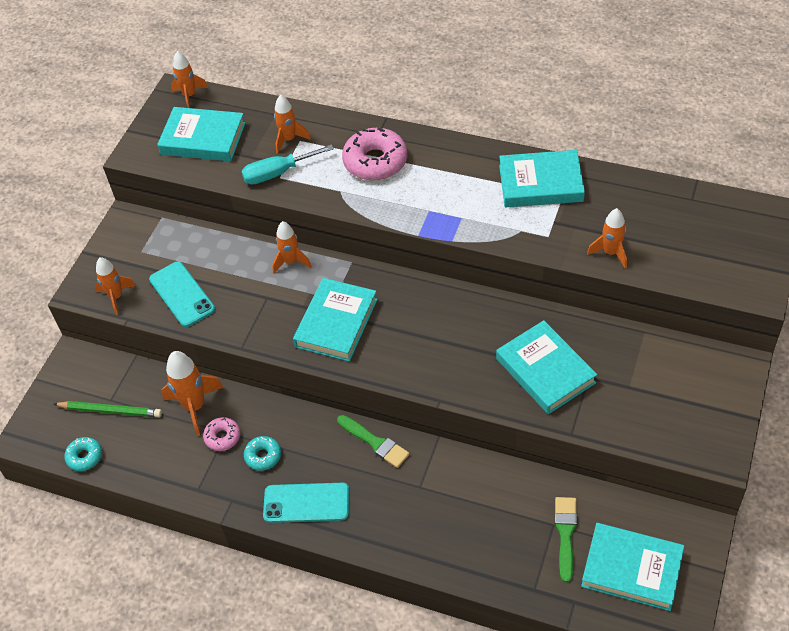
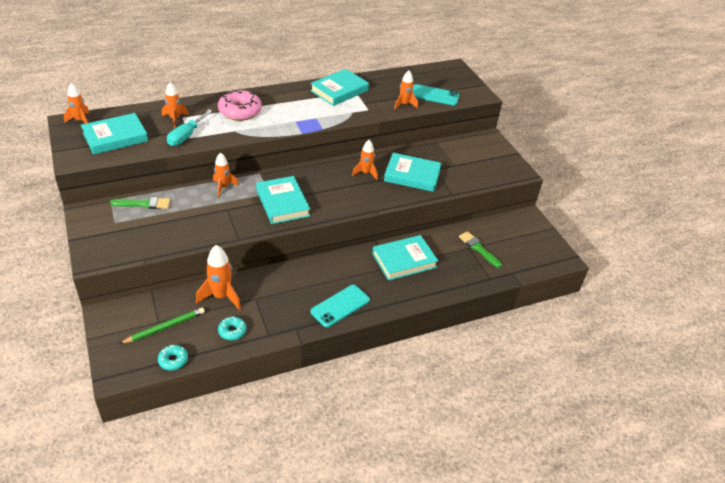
camera: 50 degrees left, 10 degrees down
(116, 297) = (123, 252): orange rocket -> orange rocket (365, 173)
(182, 294) = (169, 231): turquoise phone -> turquoise phone (434, 95)
(222, 437) = (256, 302): pink donut -> none
(263, 456) = (291, 298): turquoise donut -> turquoise donut (232, 331)
(375, 442) = (346, 259): green brush -> green brush (144, 204)
(632, 569) = (520, 246): turquoise book -> turquoise book (404, 260)

